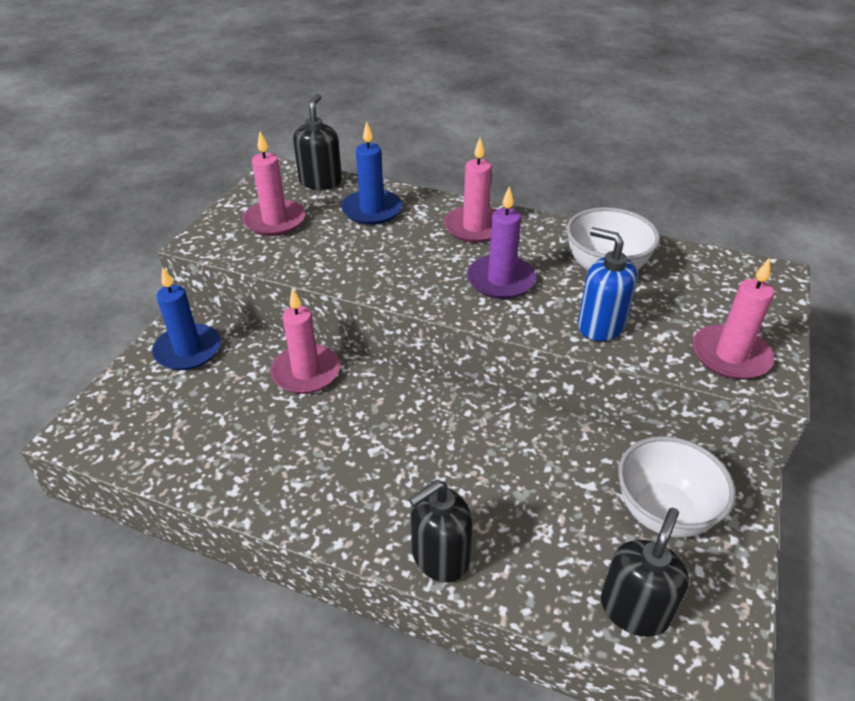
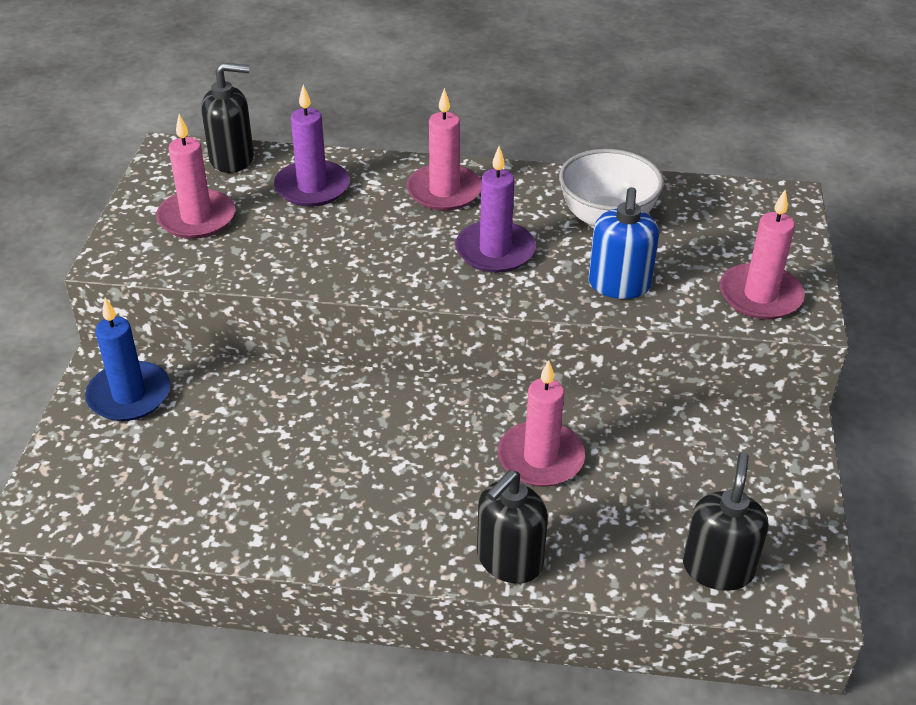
camera: 15 degrees left, 0 degrees up
(306, 372) = (286, 396): pink candle -> pink candle (540, 458)
(320, 182) = (232, 159): black soap dispenser -> black soap dispenser turned 90 degrees clockwise
(372, 210) = (312, 187): blue candle -> purple candle
(600, 325) = (619, 285): blue soap dispenser -> blue soap dispenser turned 105 degrees counterclockwise
(663, 512) = (723, 471): white bowl -> none

